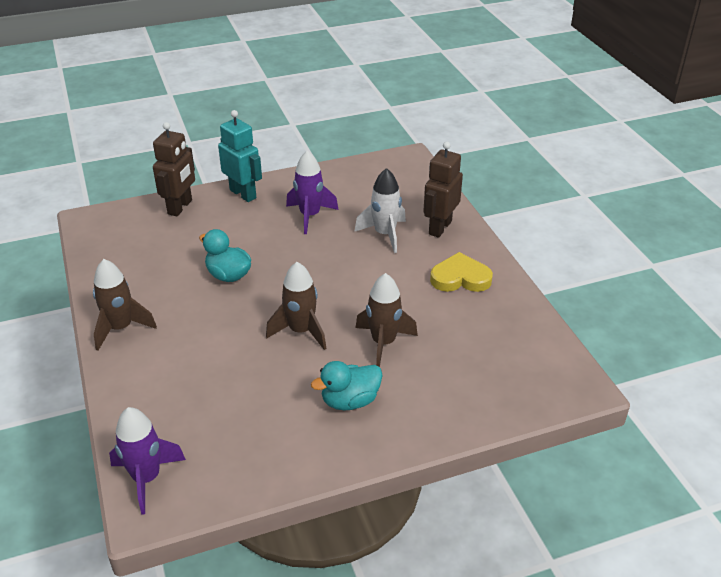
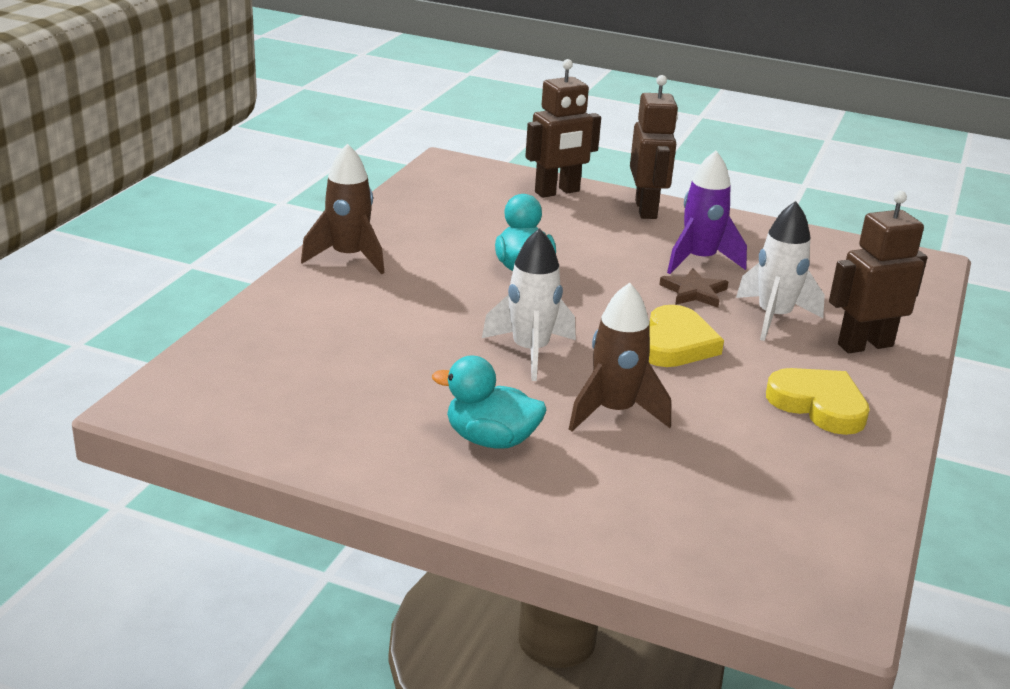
camera: 40 degrees right, 10 degrees down
(146, 478) = (191, 381): purple rocket -> none
(243, 194) = (646, 209): turquoise robot -> brown robot
(301, 331) = (530, 351): brown rocket -> white rocket
(331, 240) = (694, 292): none -> brown star
(361, 280) = (675, 344): none -> yellow heart

